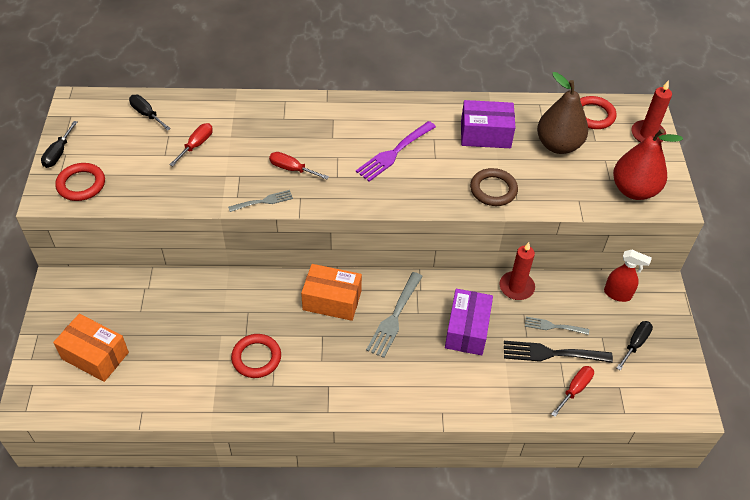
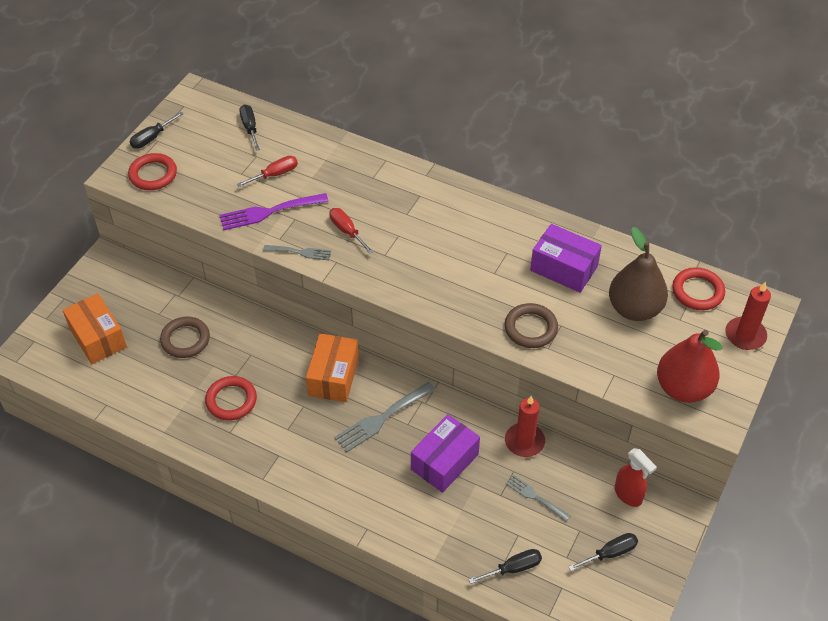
camera: 30 degrees right, 0 degrees up
(180, 323) = (185, 339): none -> brown ring
(332, 300) = (333, 377): orange box -> orange box turned 60 degrees clockwise
(394, 153) = (456, 252): purple fork -> purple fork (269, 212)
(551, 353) = (514, 523): black fork -> none
(575, 389) = (513, 568): red screwdriver -> black screwdriver

